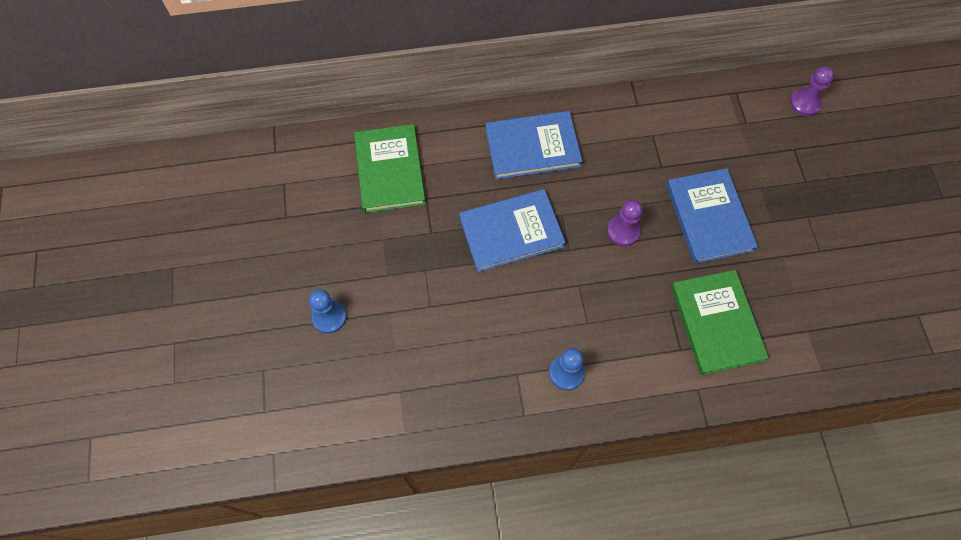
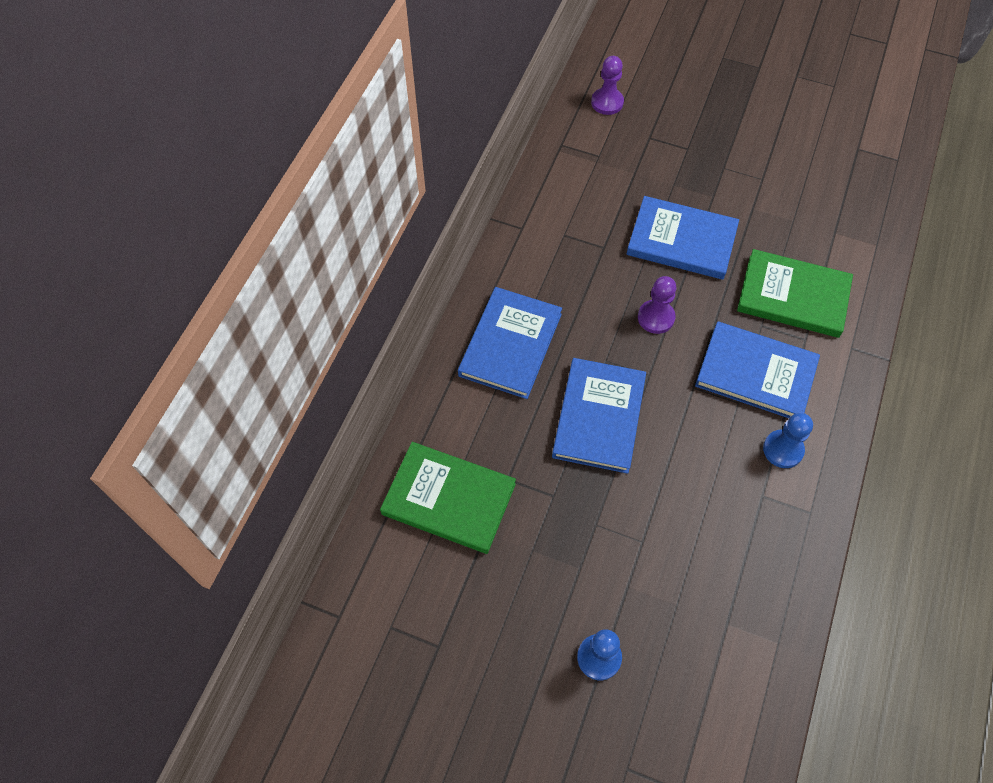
camera: 60 degrees left, 5 degrees down
(622, 325) = (755, 373): none -> blue book

